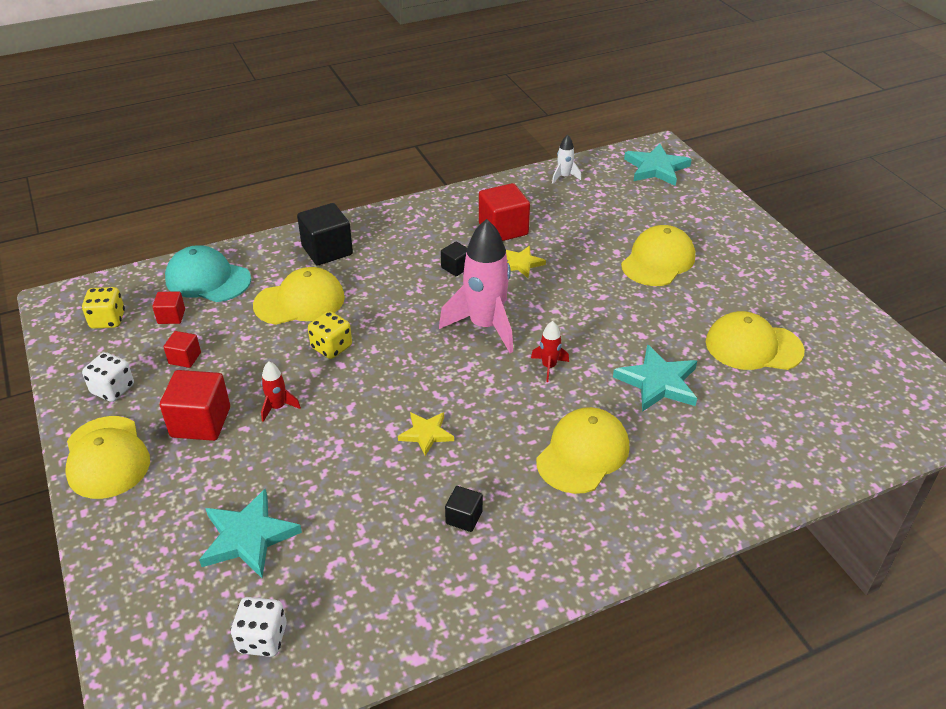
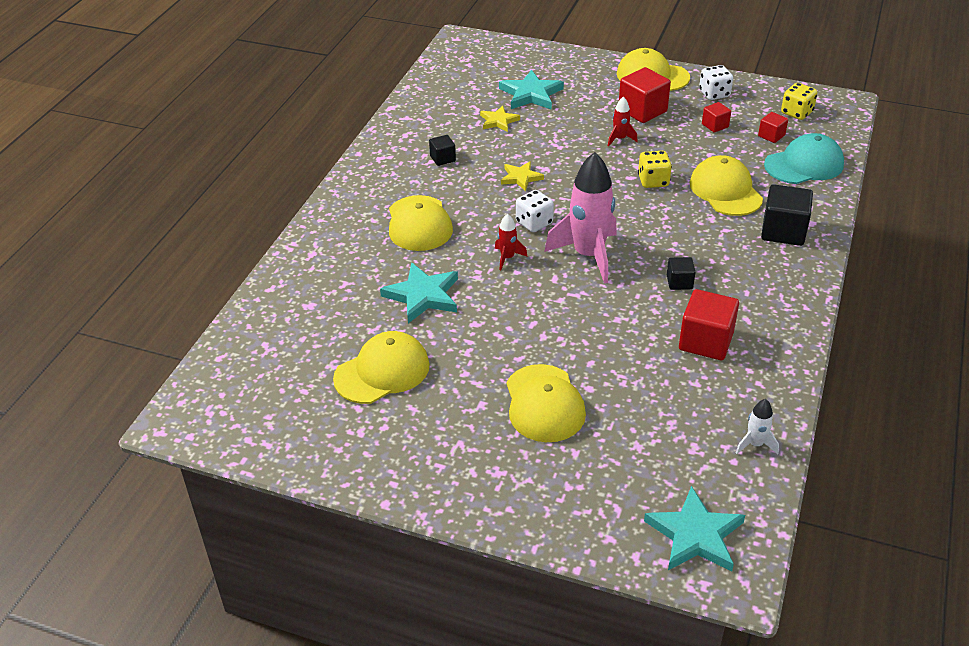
camera: 135 degrees right, 0 degrees up
(262, 638) = (465, 76): white dice -> white dice (534, 223)
(300, 301) = (725, 191): yellow cap -> yellow cap turned 135 degrees clockwise
(521, 263) = (641, 320): yellow star -> yellow star (498, 121)

